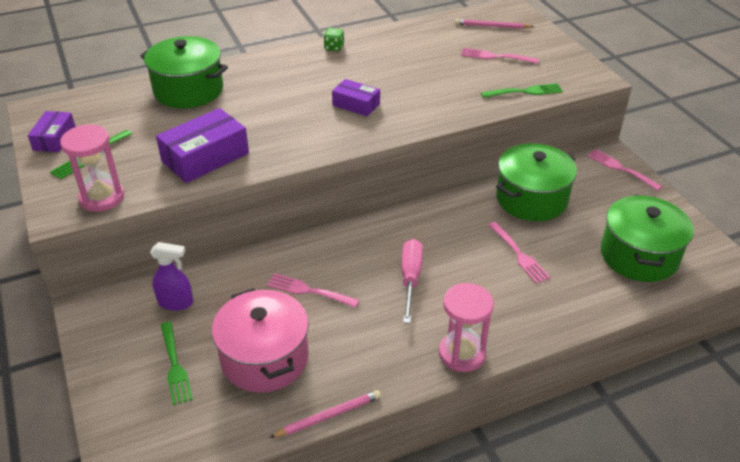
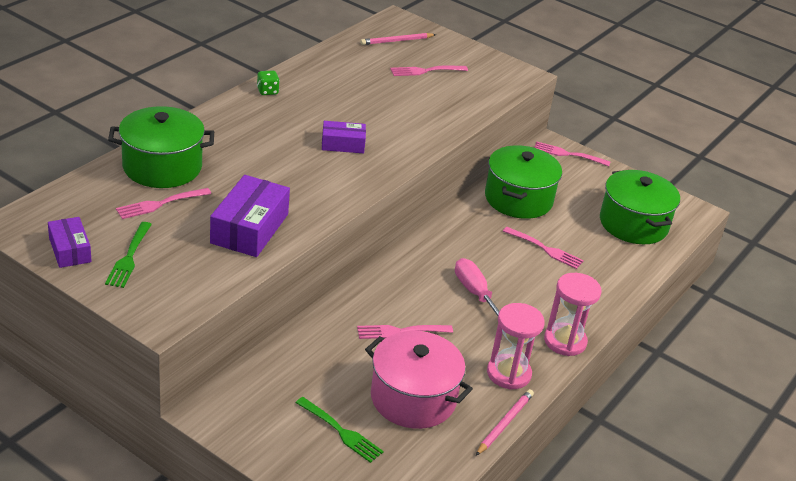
camera: 35 degrees left, 5 degrees down
(102, 197) = (187, 293): pink hourglass -> pink hourglass (508, 373)
(156, 119) = (160, 204): none -> pink fork
(176, 303) = (289, 380): purple spray bottle -> none
(525, 92) = (478, 99): green fork -> none

